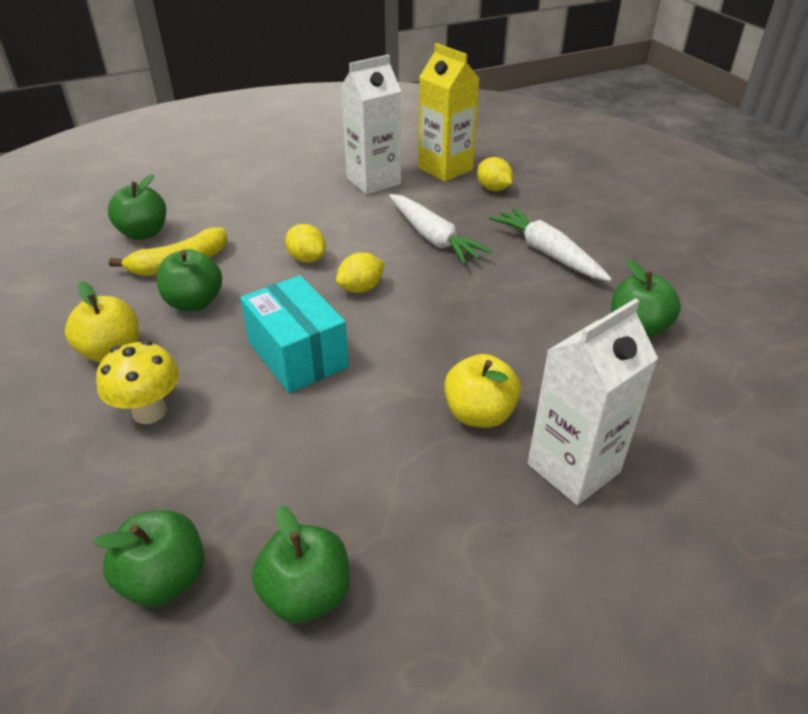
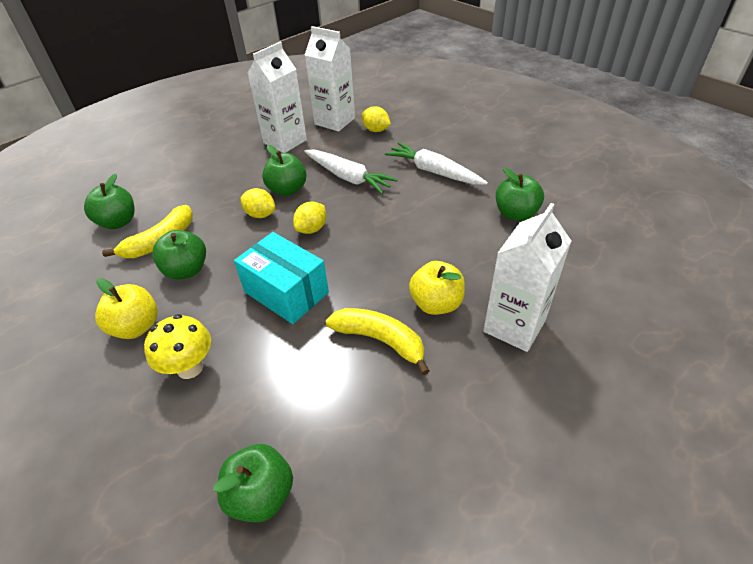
camera: 15 degrees left, 5 degrees up
(306, 594) = (371, 472): green apple -> green apple (287, 190)
(387, 440) = (380, 340): none -> yellow banana
(445, 169) = (334, 121): yellow carton -> white carton

